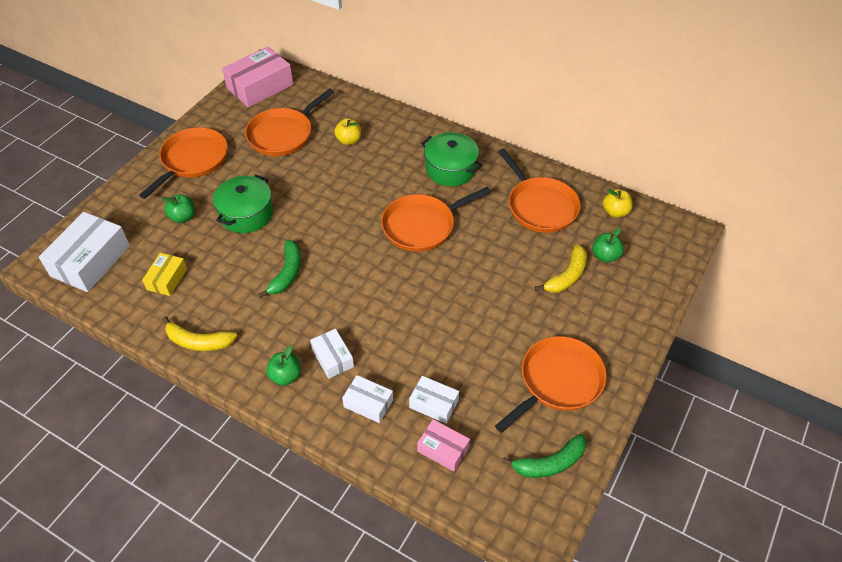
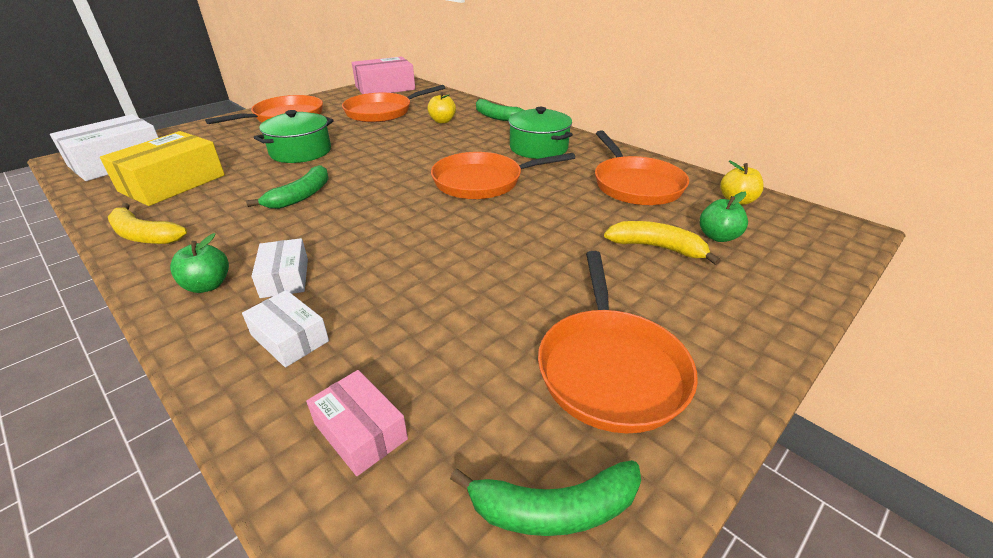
camera: 15 degrees right, 15 degrees down
(167, 279) = (172, 183): yellow box -> yellow box, size x1.84
(183, 217) = (238, 146): green apple -> none
(396, 124) = (497, 117): none -> green banana
(434, 404) = (387, 359): white box -> none
(558, 381) = (610, 369): orange pan -> orange pan turned 120 degrees clockwise
(567, 276) = (657, 248): yellow banana -> yellow banana turned 120 degrees counterclockwise

